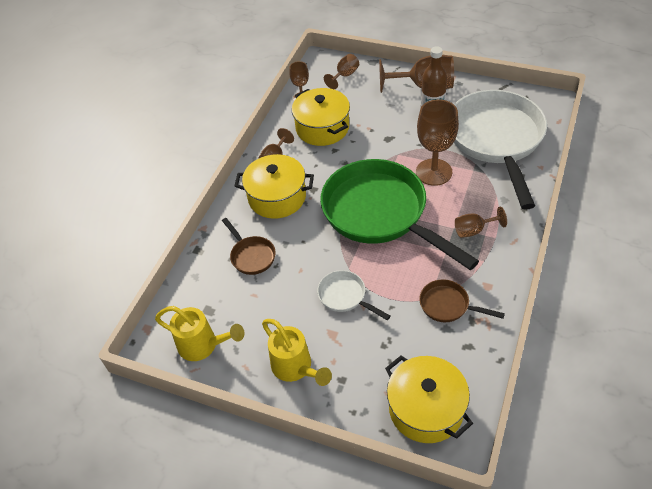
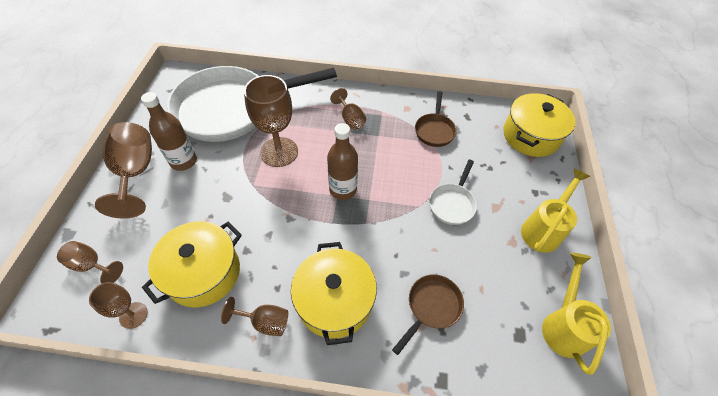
camera: 110 degrees left, 5 degrees up
(380, 214) = (343, 189): green pan -> brown bottle

